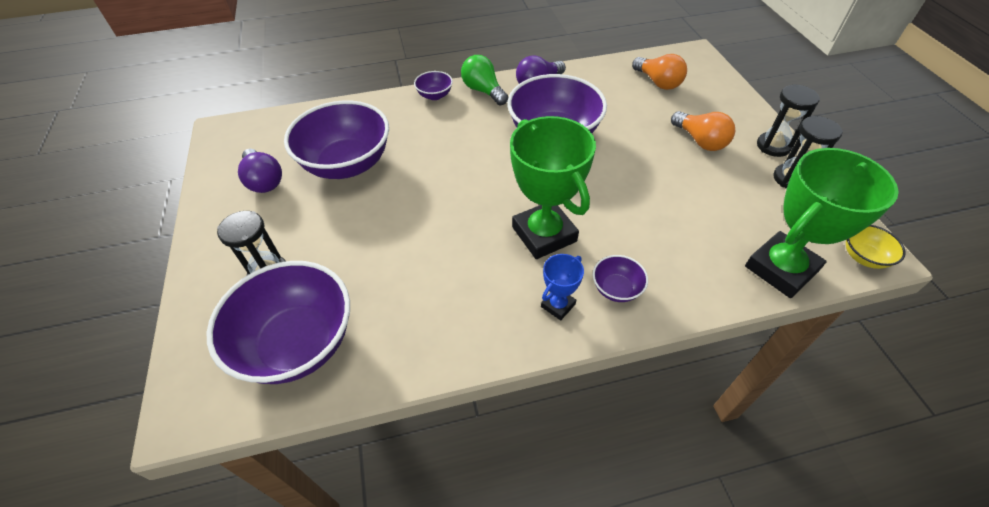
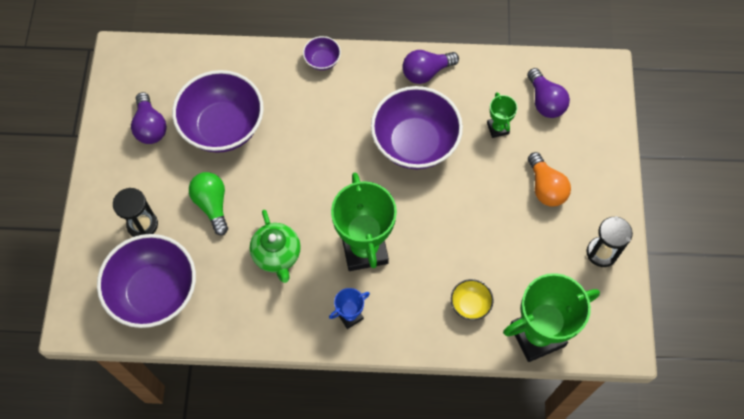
camera: 15 degrees right, 15 degrees up
(445, 264) = (277, 255): none -> green teapot
(483, 91) = (370, 67): green light bulb -> green light bulb (212, 205)
(616, 289) = (400, 315): purple bowl -> none
(627, 108) = (497, 128): none -> green trophy
(658, 82) = (545, 101): orange light bulb -> purple light bulb
(773, 146) = (609, 212): black hourglass -> none
(863, 257) = (610, 345): yellow bowl -> yellow bowl (470, 304)

